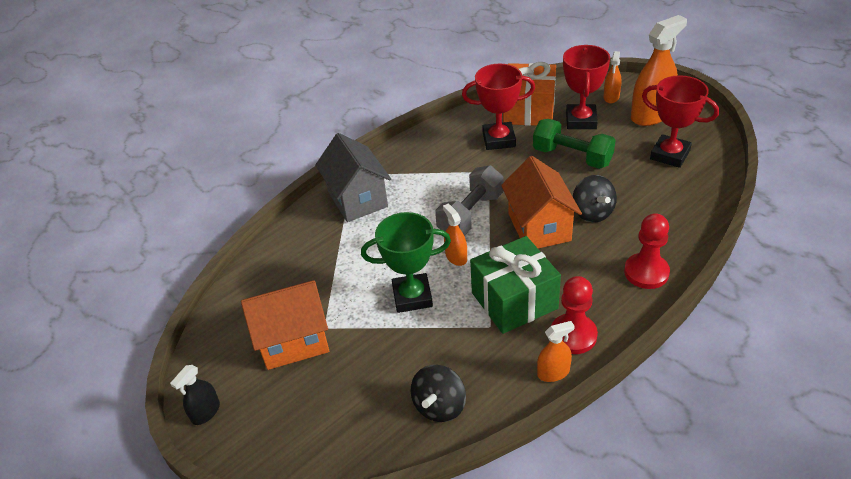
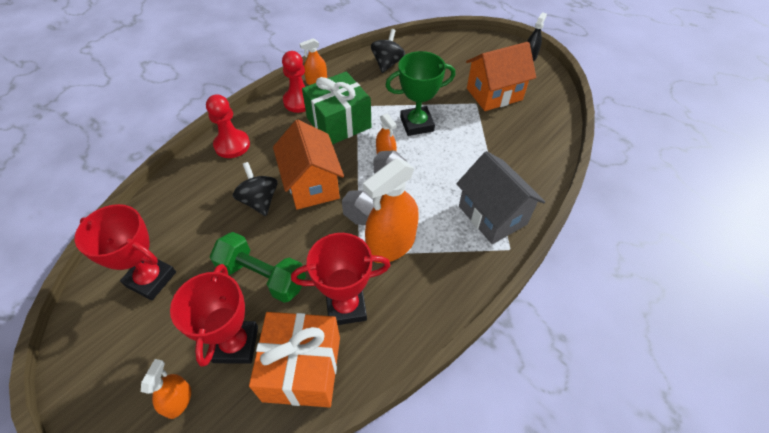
camera: 170 degrees right, 10 degrees up
(651, 115) = (140, 355): orange spray bottle -> orange spray bottle (391, 244)

